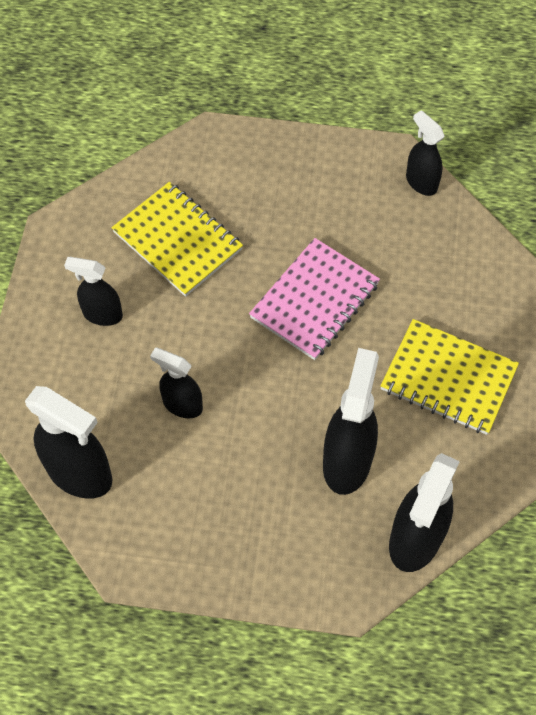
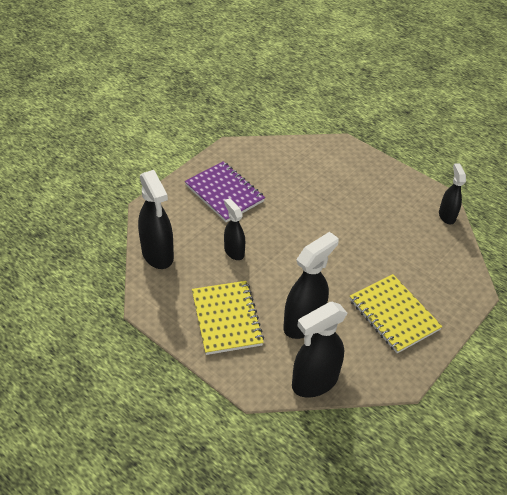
camera: 30 degrees right, 15 degrees down
(102, 314) = (224, 193): black spray bottle -> purple notebook
(178, 241) = (289, 180): yellow notebook -> yellow notebook (227, 319)
(315, 301) = (343, 241): pink notebook -> none

